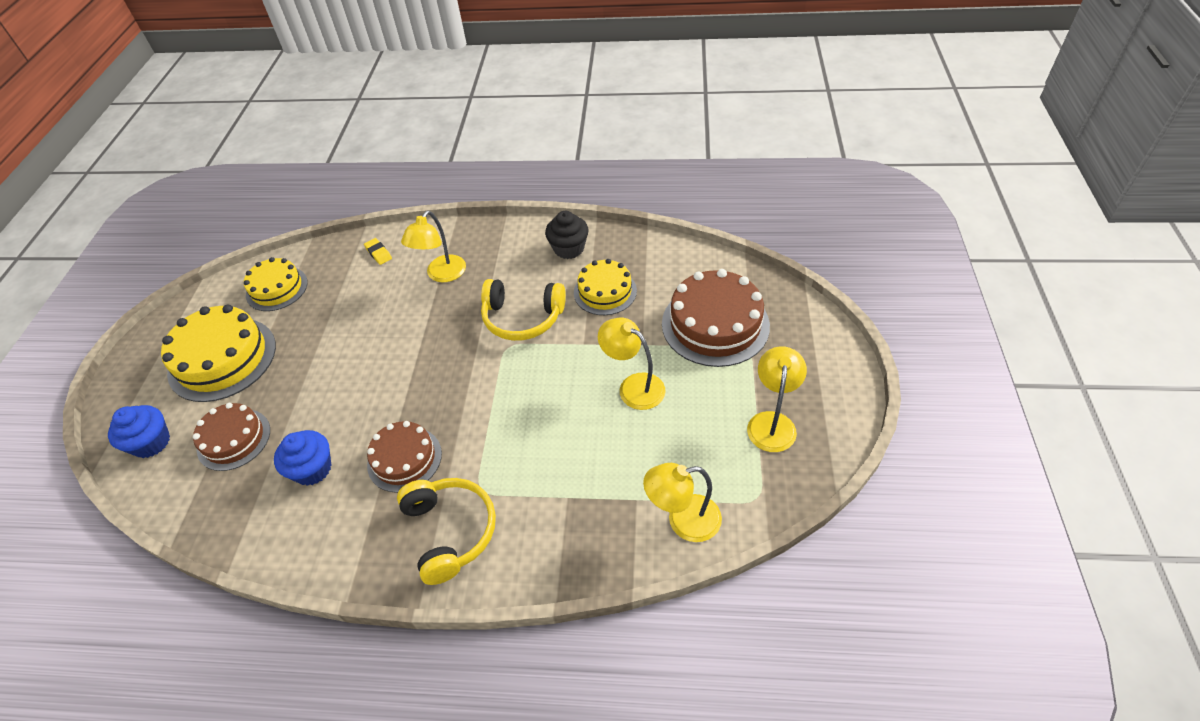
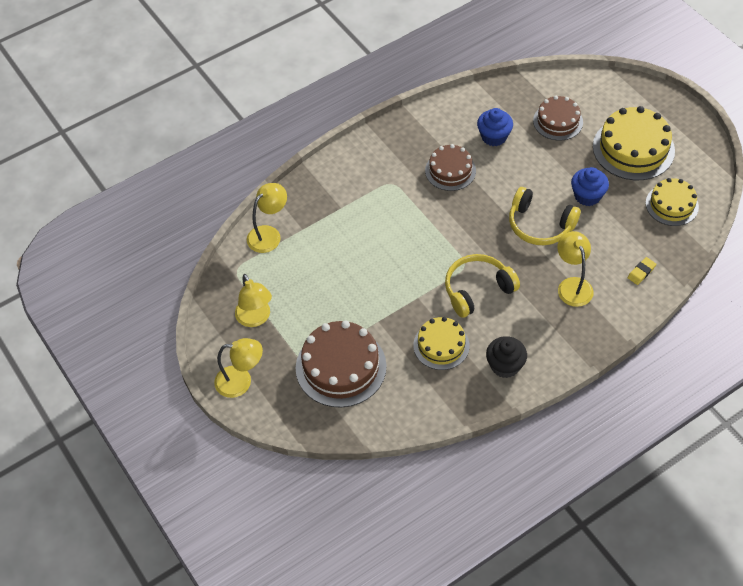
camera: 140 degrees right, 5 degrees up
(151, 442) = (600, 93): blue cupcake -> blue cupcake (587, 196)
(378, 253) = (641, 272): yellow eraser -> yellow eraser turned 60 degrees counterclockwise
(450, 531) = (386, 157): yellow headphones -> yellow headphones (540, 225)
(633, 386) = (359, 289): yellow lamp -> yellow lamp (241, 381)

